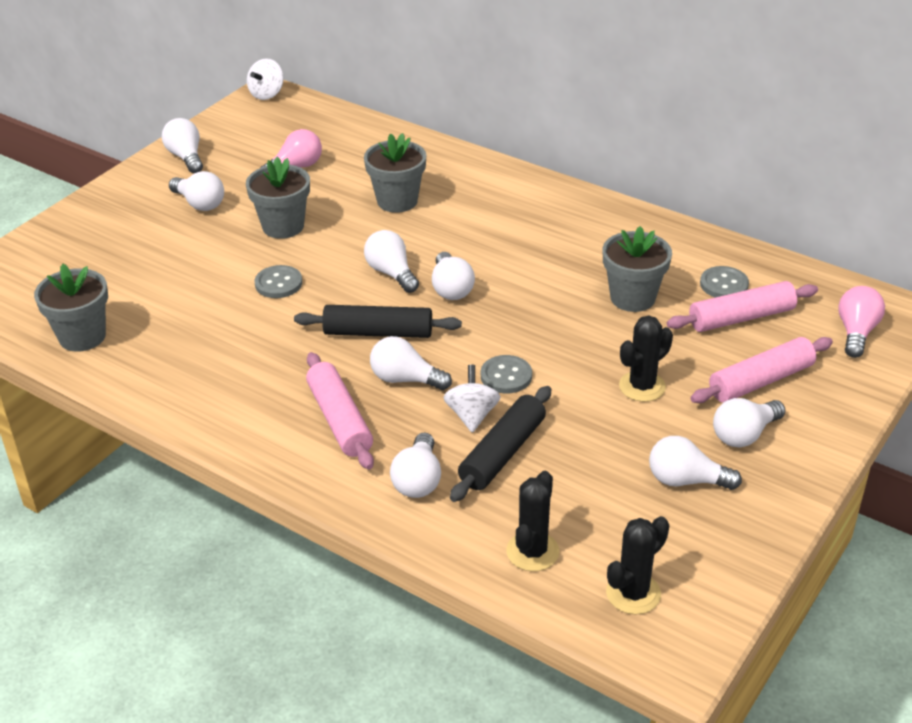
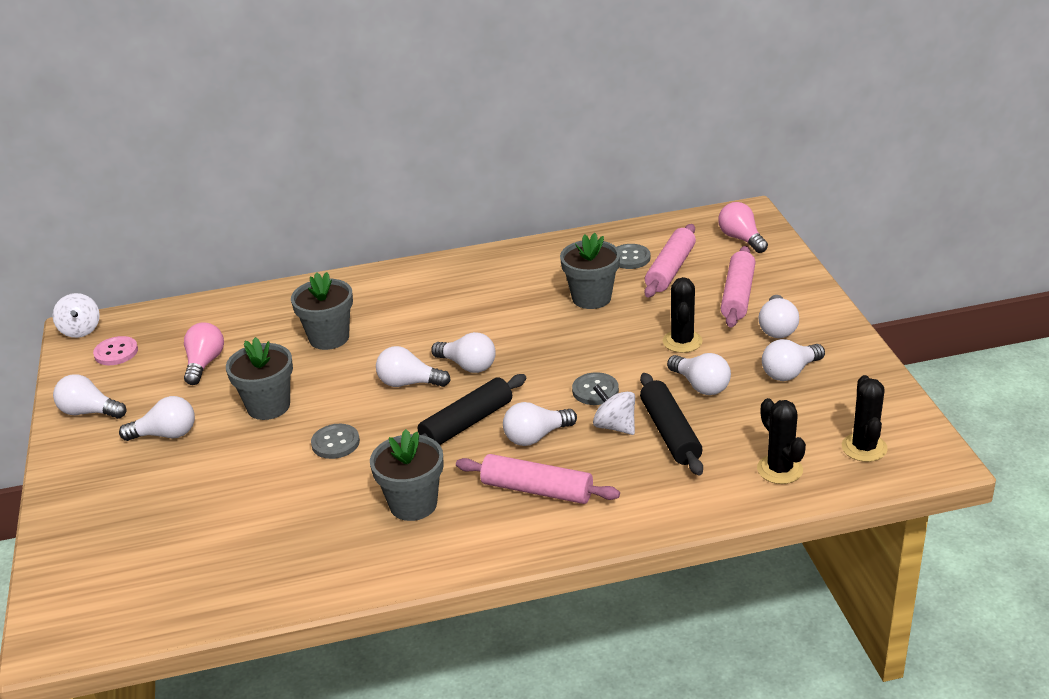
camera: 45 degrees left, 5 degrees down
(82, 336) = (237, 583): grey flower pot -> grey flower pot (413, 504)
(261, 124) = (116, 352): none -> pink button
(418, 480) = (649, 484): white light bulb -> white light bulb (700, 386)

